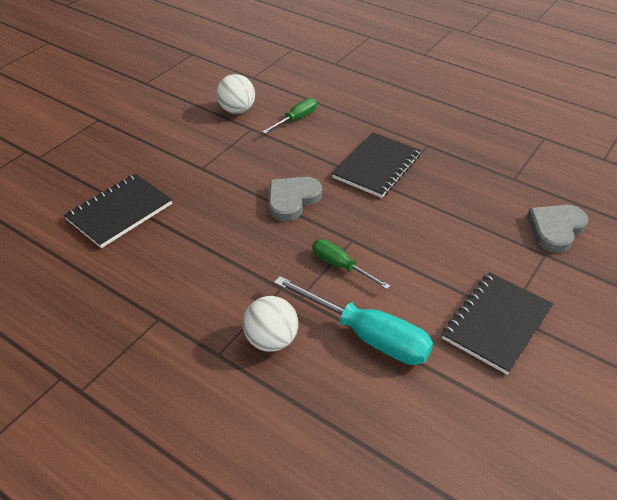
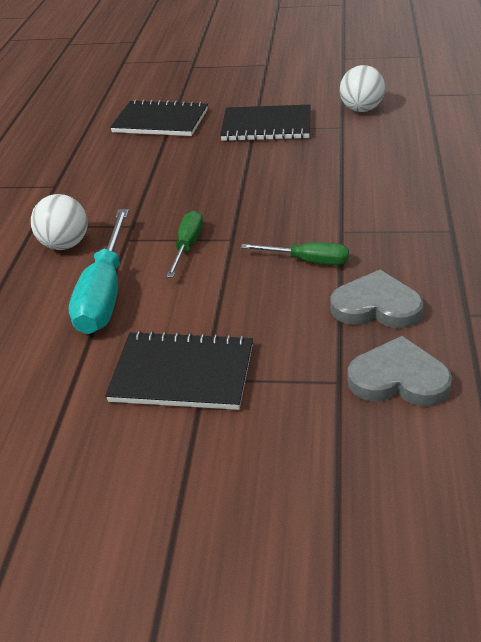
camera: 65 degrees right, 5 degrees down
(292, 200) = (258, 186): grey heart -> grey heart (376, 306)
(296, 119) = (389, 141): green screwdriver -> green screwdriver (308, 261)
(377, 167) = (367, 213): black notebook -> black notebook (266, 126)

